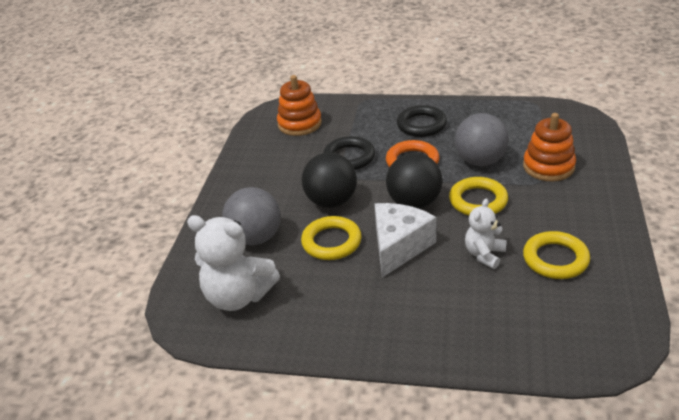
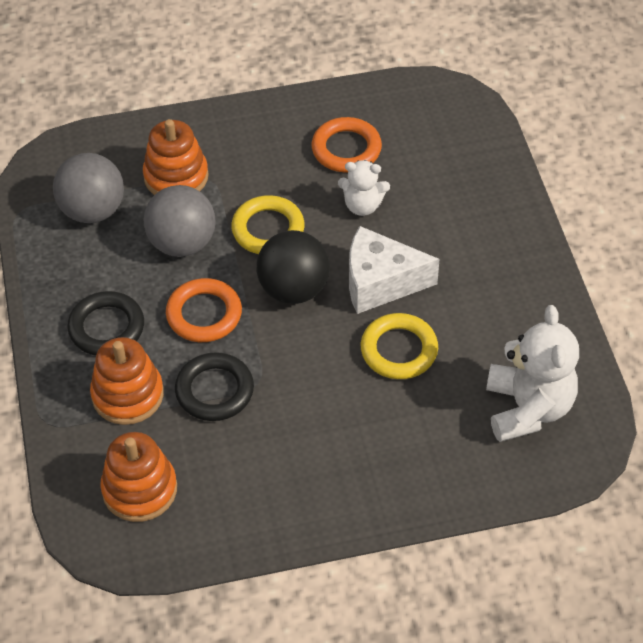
camera: 115 degrees left, 15 degrees up
(256, 238) = (424, 434): grey ball -> grey ball (93, 211)
(331, 201) = (321, 377): black ball -> none
(366, 127) = (128, 395): none -> orange stacking toy
(555, 259) = (346, 149): yellow ring -> orange ring

